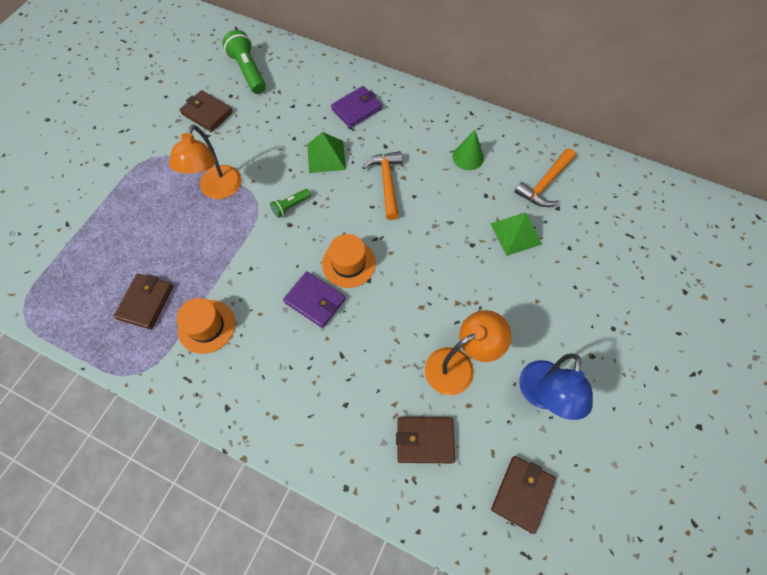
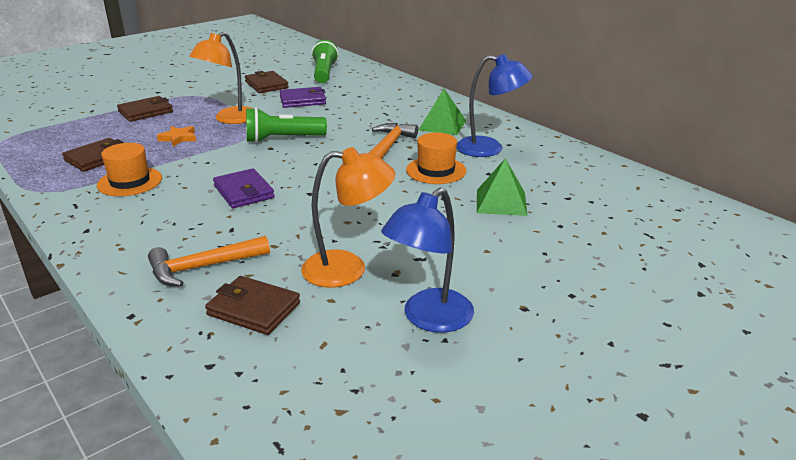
camera: 25 degrees right, 35 degrees down
(195, 241) = (178, 138): none -> orange star
(290, 206) = (283, 139): green flashlight -> green flashlight, size x1.84
(326, 156) = (345, 122): green pyramid -> green pyramid (442, 125)
(348, 263) = (301, 179): orange hat -> orange hat (436, 170)
(357, 109) = (401, 105): purple wallet -> purple wallet (303, 100)
(468, 157) = (489, 149): green cone -> blue lamp
(522, 493) = (327, 389): brown wallet -> brown wallet (146, 112)
(545, 184) = (564, 180): orange hammer -> orange hammer (203, 267)

